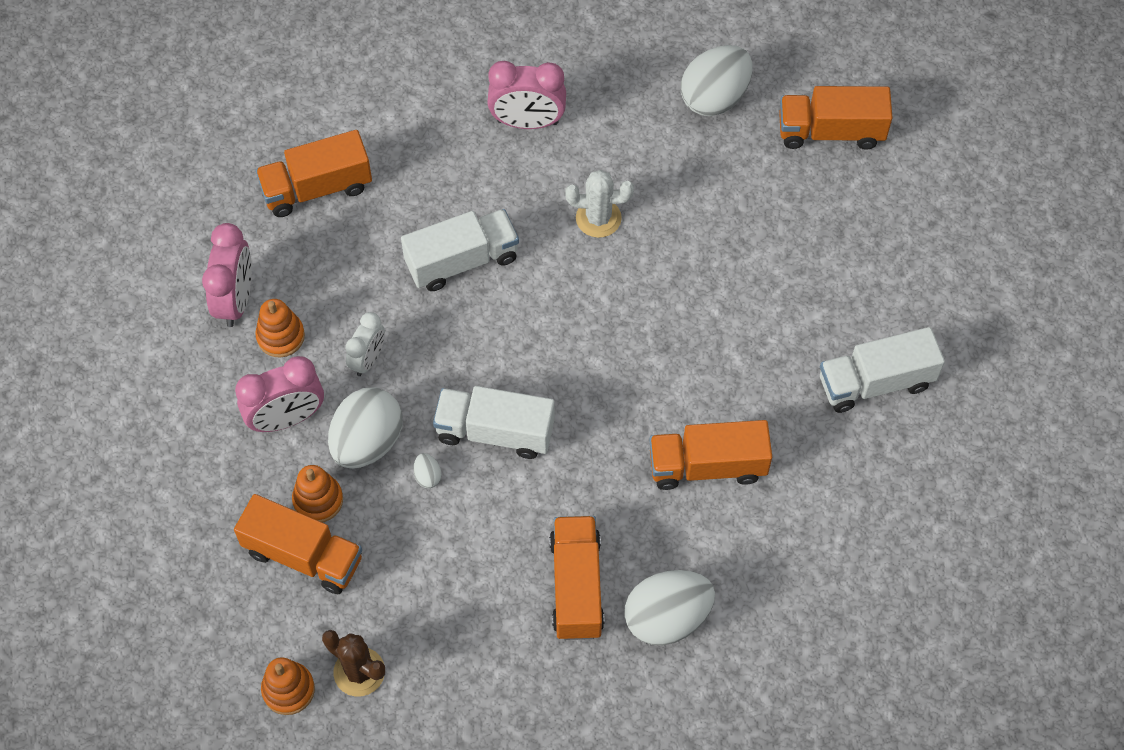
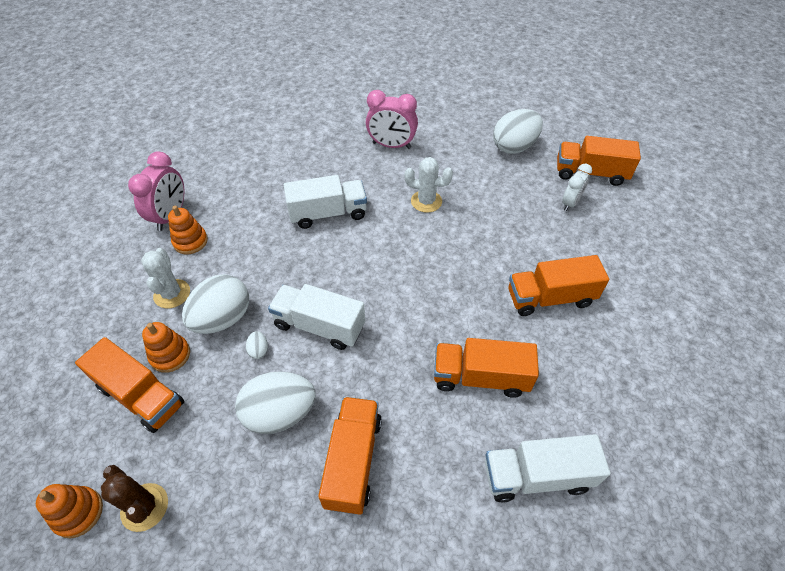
camera: 10 degrees right, 10 degrees down
(287, 418) = (172, 294): pink clock -> white cactus
(317, 188) = (248, 163): orange truck -> orange truck (550, 298)
(368, 359) = (244, 264): white clock -> white clock (570, 203)
(667, 618) = (427, 505): white egg -> white egg (280, 413)
(875, 382) = (621, 334): white truck -> white truck (536, 476)

